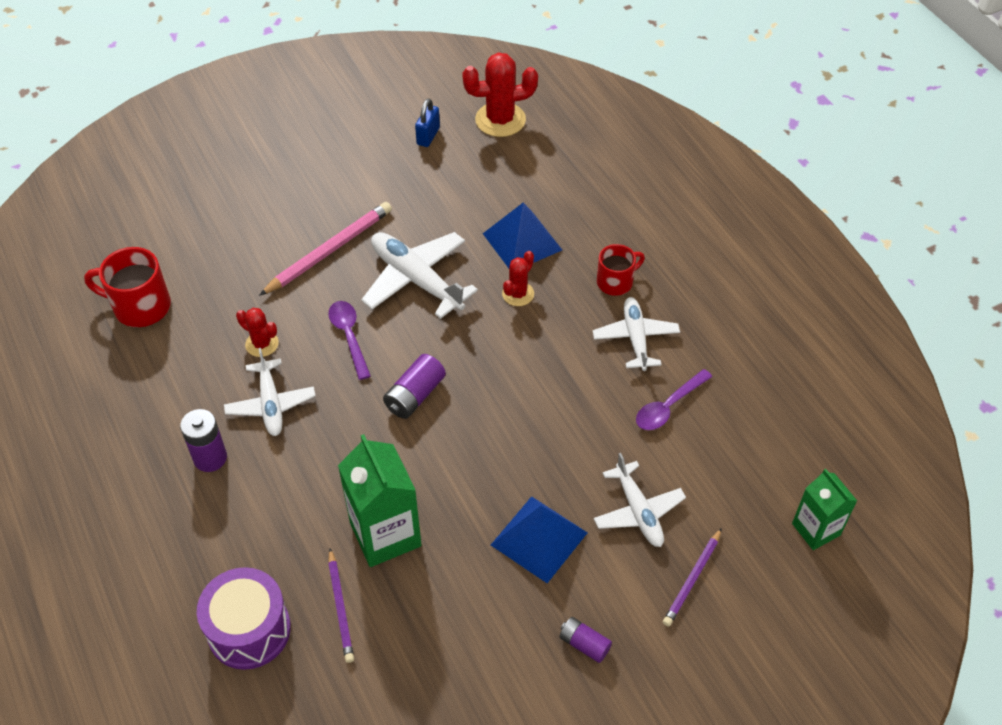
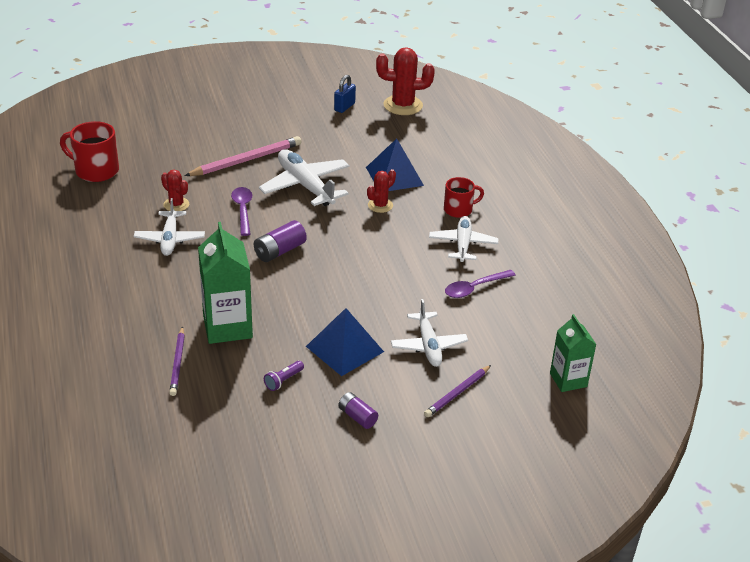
camera: 10 degrees right, 15 degrees down
(210, 458) = (113, 262): purple battery -> none
(249, 630) = (104, 364): purple drum -> none
(479, 606) = (283, 380): none -> purple flashlight

